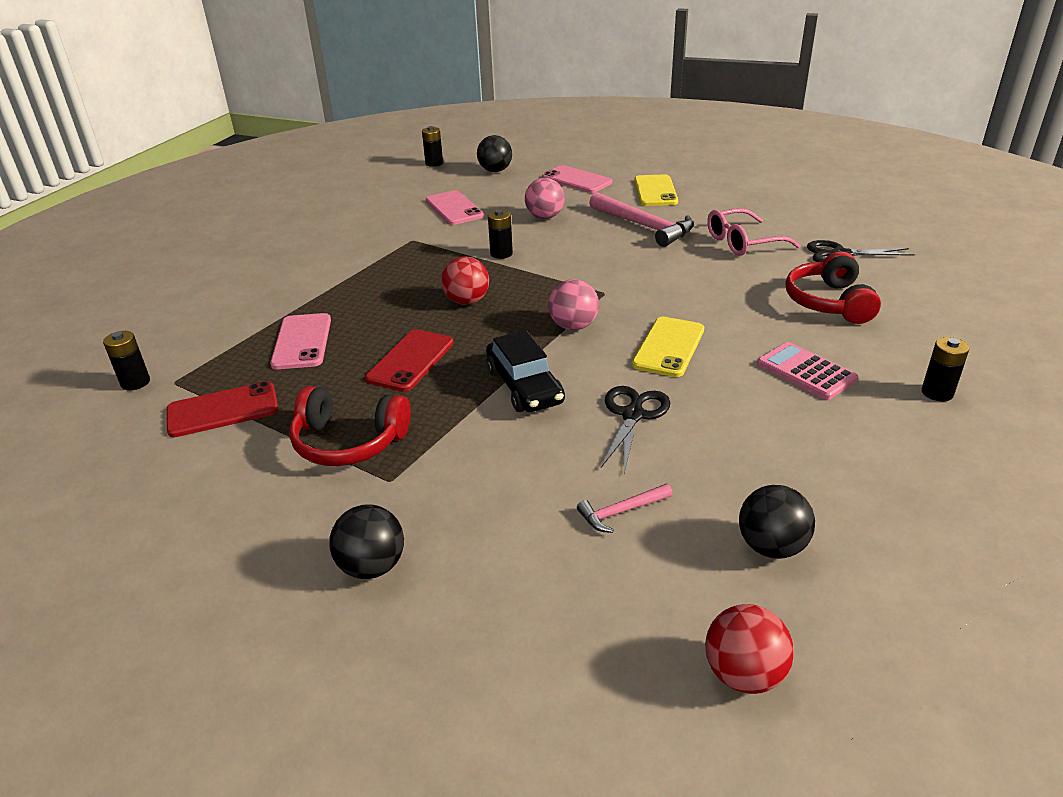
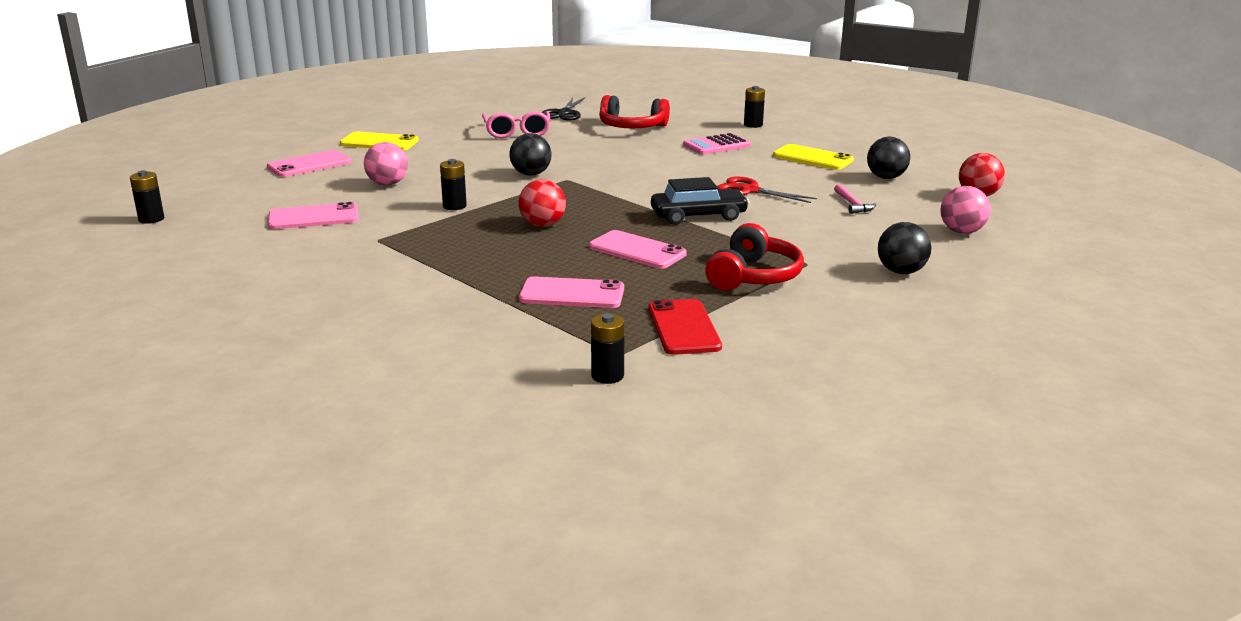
camera: 80 degrees left, 10 degrees down
(410, 361) = (637, 251): red phone -> pink phone
(495, 171) = (227, 193): black ball -> black ball (531, 174)
(573, 326) = (616, 194): pink ball -> pink ball (961, 232)
(633, 414) = (748, 190): black scissors -> red scissors
(644, 226) = (452, 154): pink hammer -> none
(668, 347) = (666, 172): yellow phone -> yellow phone (812, 158)

